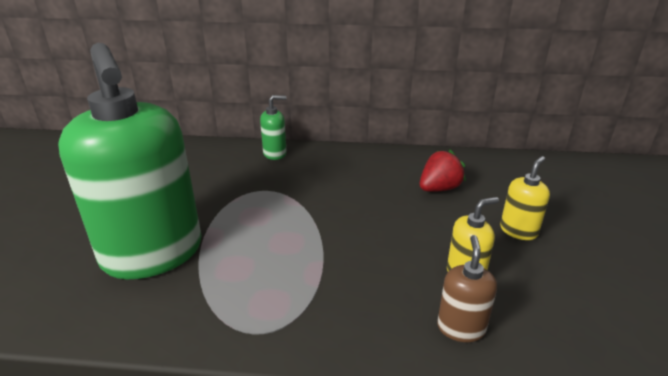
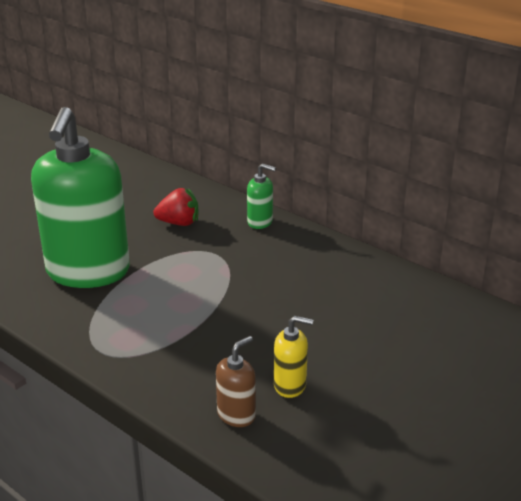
camera: 35 degrees right, 0 degrees up
(439, 189) = (369, 311): red strawberry -> red strawberry (179, 223)
(518, 231) = (389, 376): yellow soap dispenser -> none

